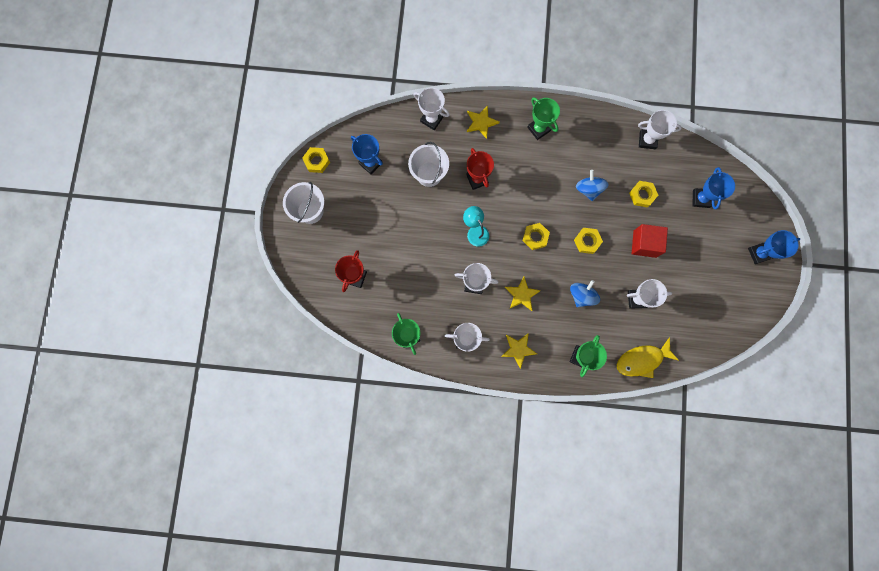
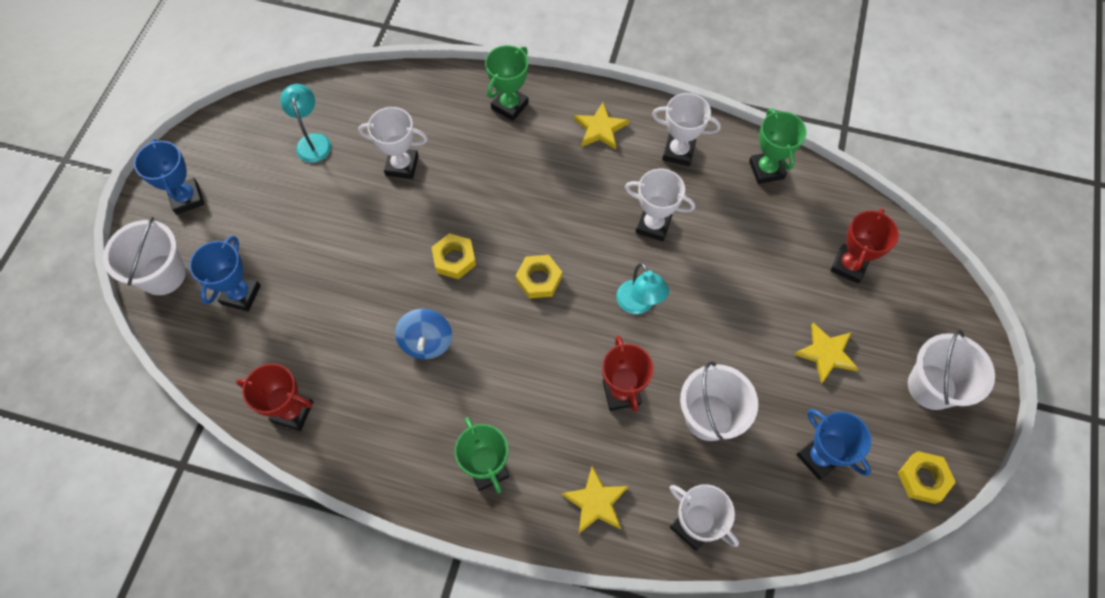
camera: 170 degrees left, 15 degrees down
(521, 294) = (579, 199): yellow star -> yellow star (826, 353)
(582, 295) = (485, 183): blue spinning top -> none
(642, 195) = (337, 317): yellow nut -> none
(642, 360) = (422, 89): yellow fish -> none
(644, 244) = (362, 240): red cube -> none
(647, 140) = (292, 411): white trophy -> red trophy
(698, 307) = (313, 141): none -> turquoise lamp
(750, 203) = (163, 275): none -> white bucket
(759, 253) = (187, 198): blue trophy -> blue trophy turned 75 degrees clockwise

